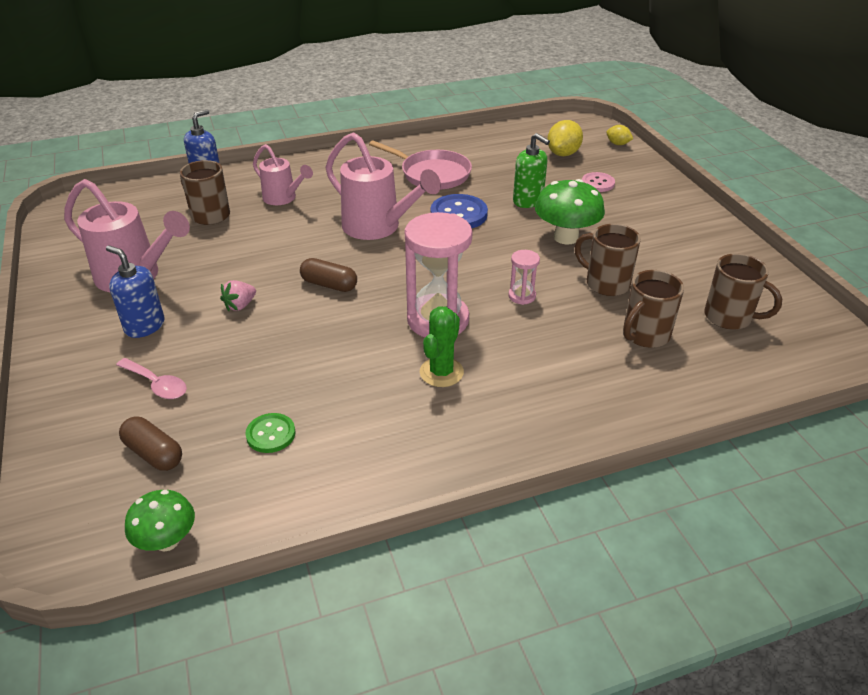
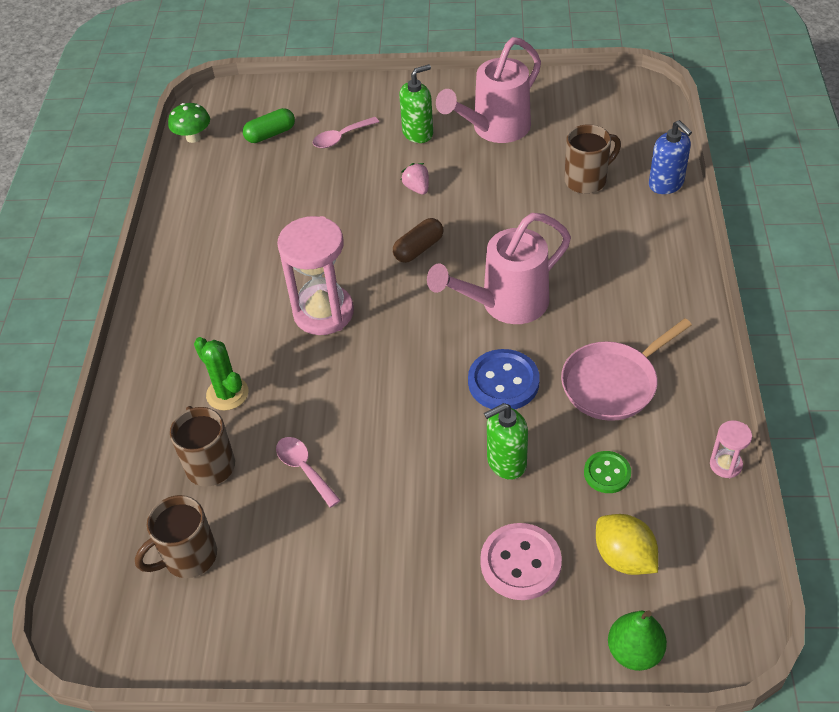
camera: 115 degrees right, 10 degrees up
(144, 326) = (418, 133): blue soap dispenser -> green soap dispenser
(154, 453) = (270, 134): brown capsule -> green capsule
(271, 434) = (251, 189): green button -> green button (607, 473)
(283, 198) = (601, 238): pink watering can -> none
(441, 372) = (255, 297): green cactus -> green cactus (227, 394)
(522, 296) = (323, 387): pink hourglass -> pink hourglass (725, 465)
(565, 237) = (408, 469): green mushroom -> none
(597, 183) = (520, 563): pink button -> pink button, size x1.64
(606, 283) = (304, 469): brown mug -> pink spoon
(618, 144) = (634, 652): yellow lemon -> green pear

